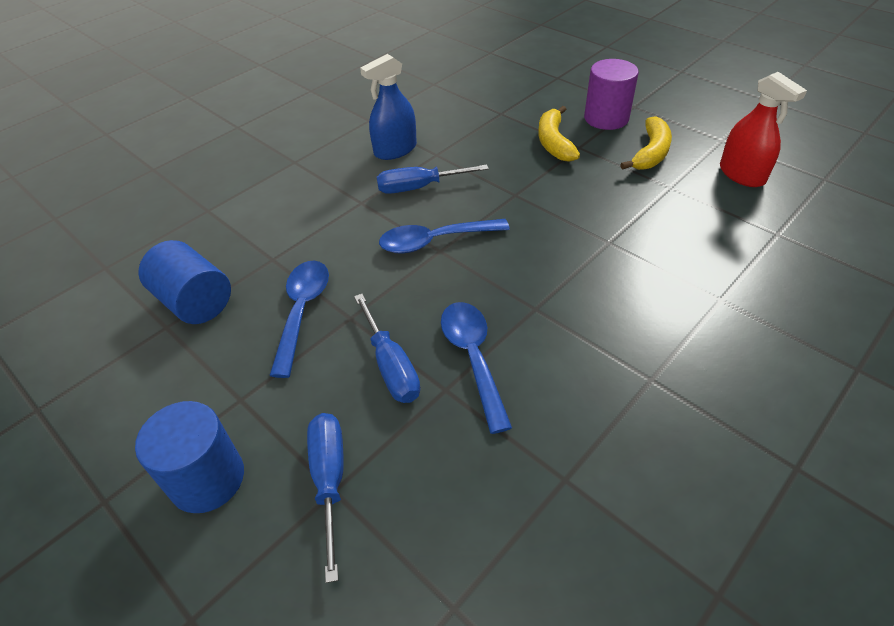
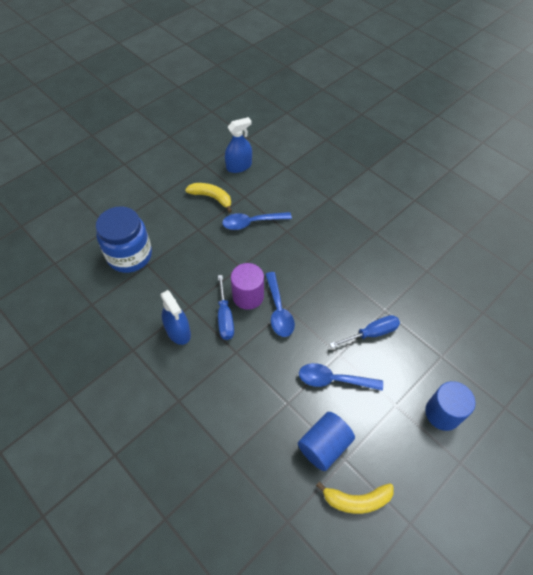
camera: 90 degrees left, 10 degrees up
(330, 481) = (437, 358): blue screwdriver -> none
(473, 358) = (366, 297): blue spoon -> blue spoon (252, 222)
(514, 98) = (129, 255): none -> blue jar
(554, 142) = (190, 241): yellow banana -> yellow banana (356, 500)
(606, 118) = (169, 211): purple cylinder -> purple cylinder (248, 296)
(742, 174) = (239, 166): red spray bottle -> blue spray bottle

